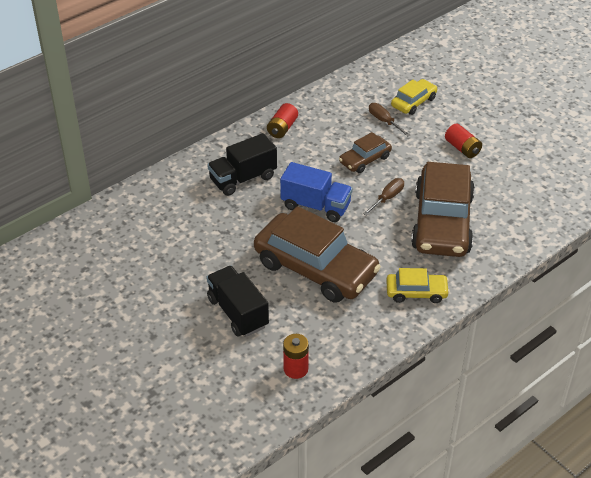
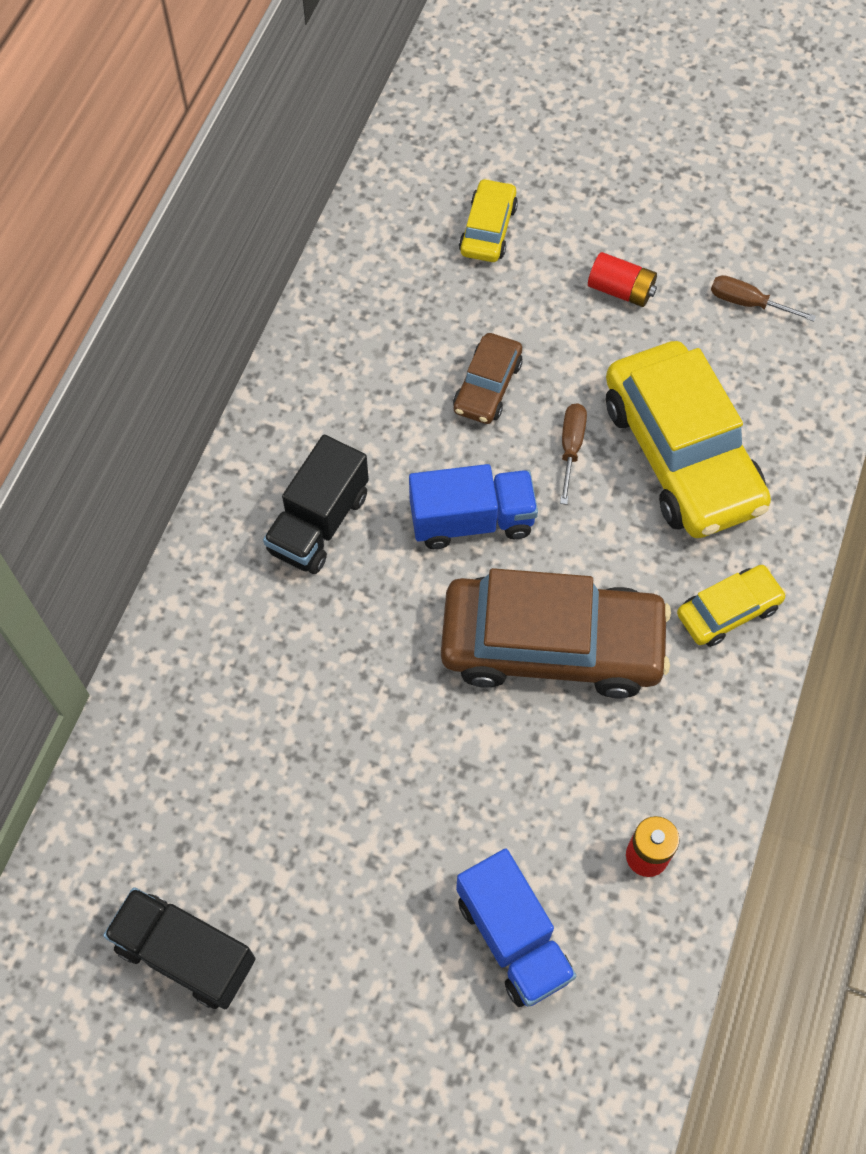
camera: 30 degrees left, 20 degrees up
(205, 370) = (513, 938): none -> blue truck
(237, 312) = (489, 798): black truck -> black truck (185, 954)
(282, 128) = (313, 385): red battery -> none
(384, 121) = (466, 291): brown screwdriver -> brown screwdriver (747, 303)
(442, 222) = (681, 454): brown car -> yellow car

